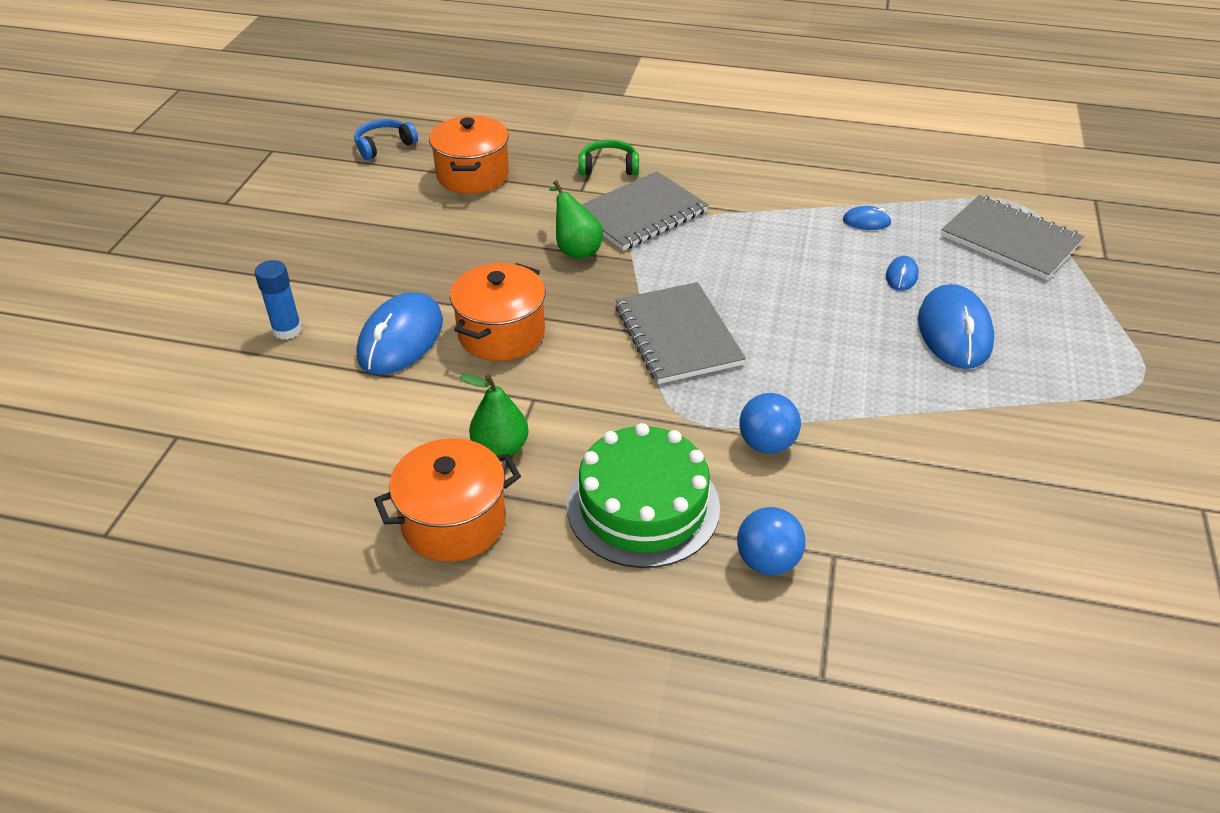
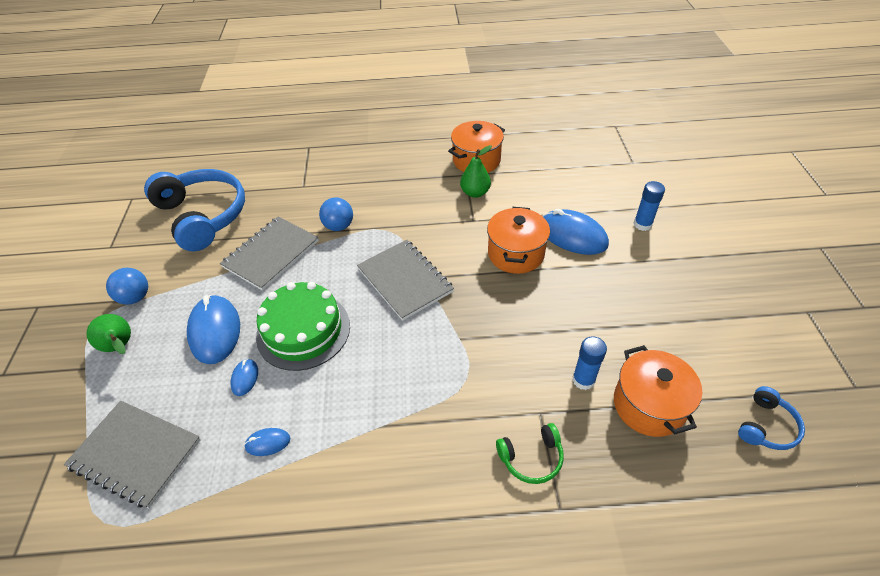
camera: 165 degrees right, 5 degrees up
(401, 339) = (572, 235): blue mouse -> blue mouse turned 60 degrees counterclockwise
(519, 202) = (583, 380): none -> blue glue stick
(575, 249) = (507, 337): green pear -> green pear (120, 347)
(641, 214) = (473, 394): grey notebook -> grey notebook (271, 254)
(643, 506) = (394, 185): green cake -> green cake (303, 330)
(767, 561) = (333, 177): blue ball -> blue ball (135, 297)
(1038, 533) = (203, 216): none -> blue headphones

